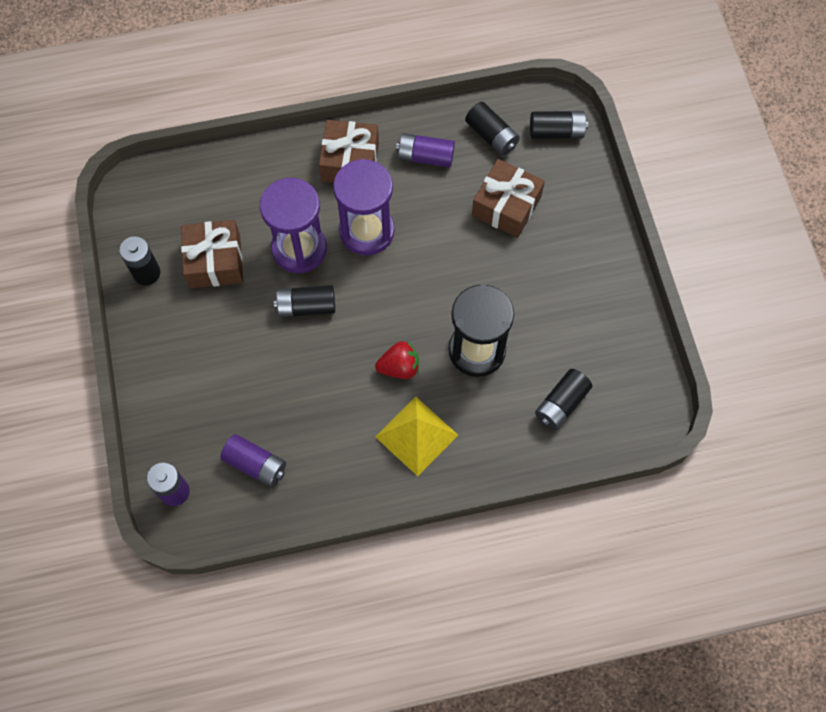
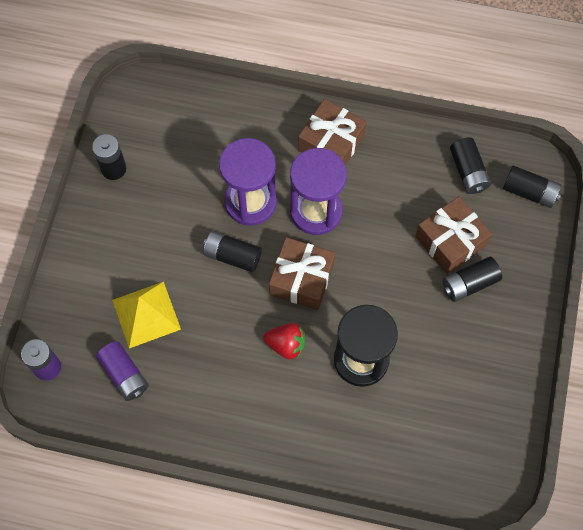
camera: 25 degrees right, 0 degrees up
(215, 261) = (174, 183): brown gift -> brown gift (302, 279)
(416, 435) = (271, 412): yellow pyramid -> yellow pyramid (146, 314)
(425, 157) = (399, 166): purple battery -> none
(561, 404) = (413, 442): black battery -> black battery (469, 283)

